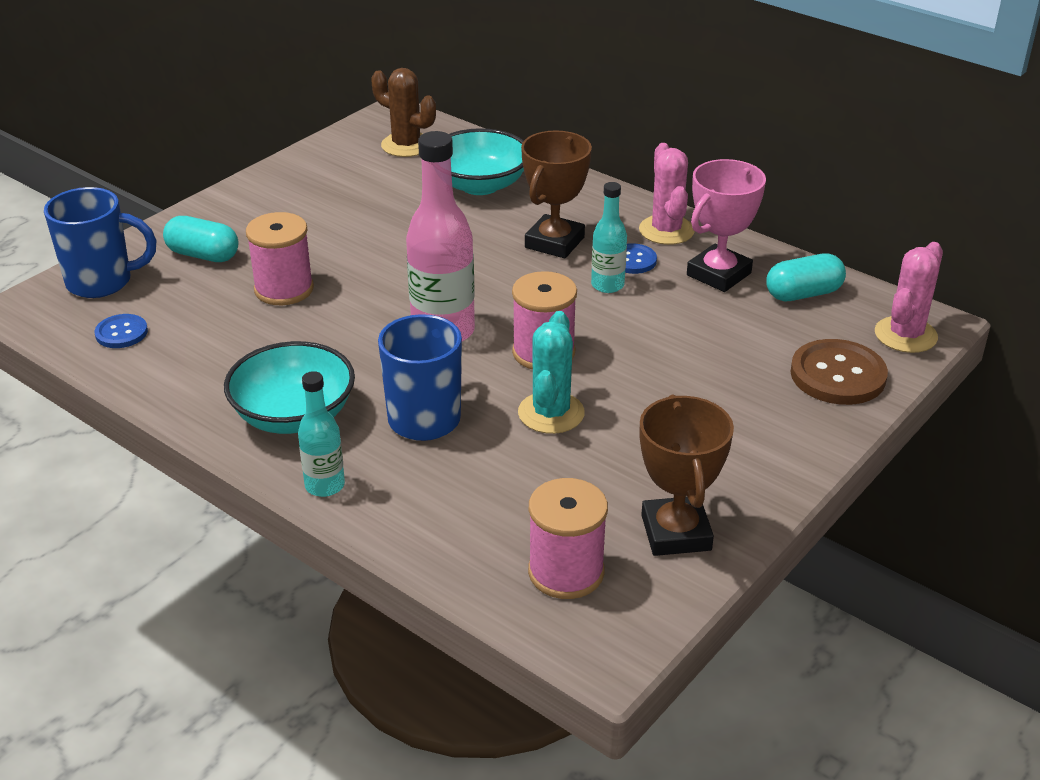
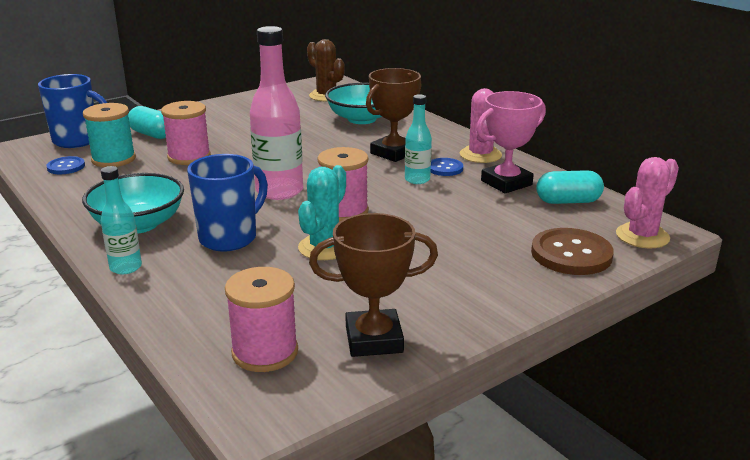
camera: 15 degrees right, 10 degrees down
(180, 309) = (113, 159): none -> turquoise spool
(676, 533) = (374, 339): brown trophy -> brown trophy turned 75 degrees clockwise

